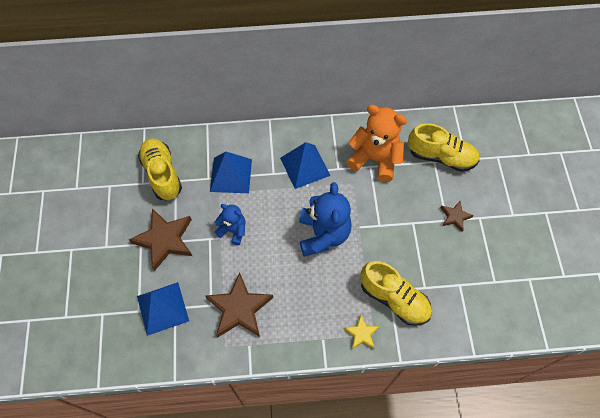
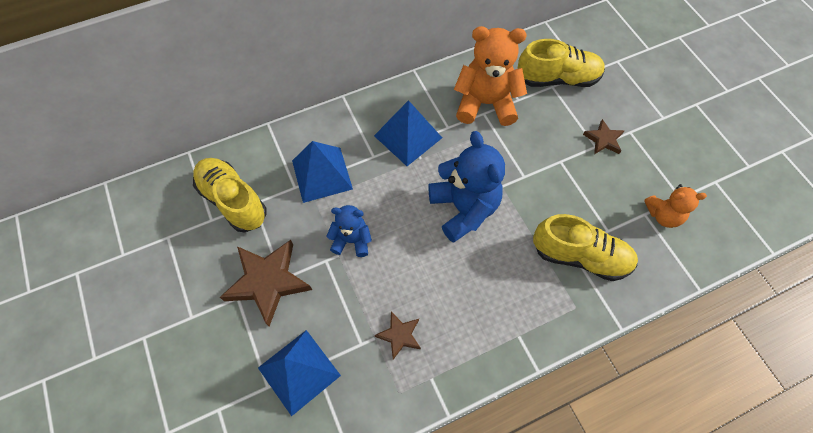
camera: 20 degrees left, 0 degrees up
(239, 308) = (399, 335): brown star -> brown star, size x0.52
(361, 334) = (561, 312): yellow star -> none
(473, 290) = (663, 215): none -> orange teddy bear

